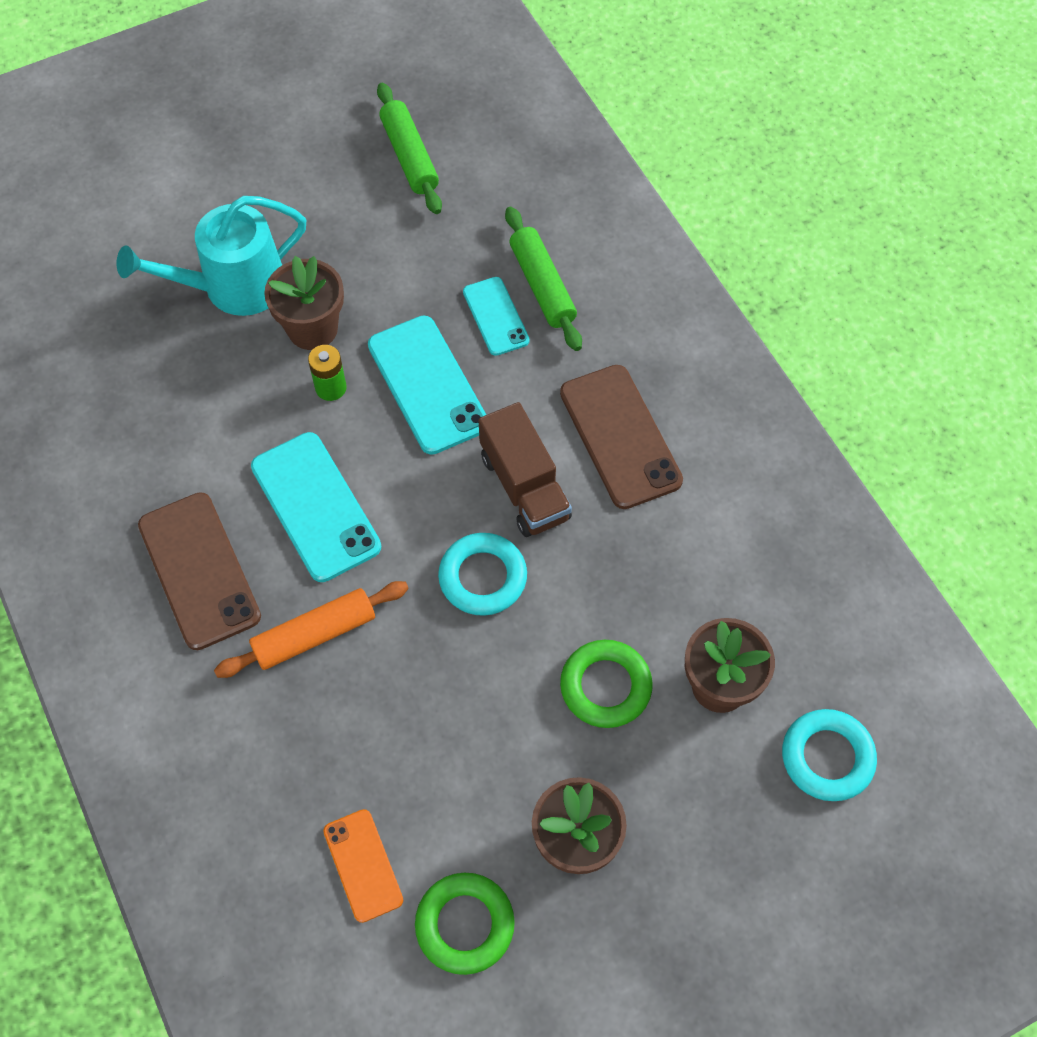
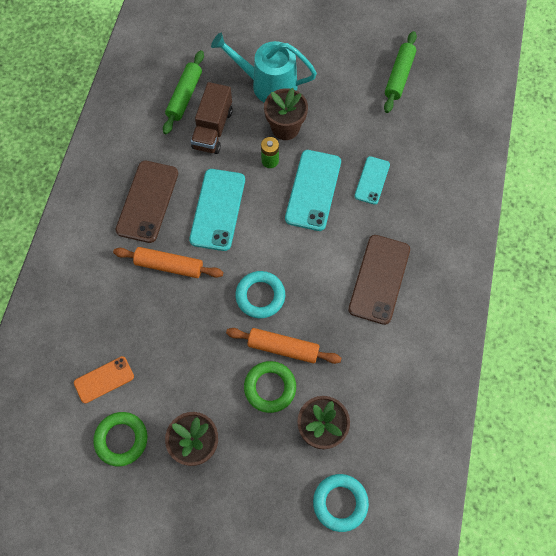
camera: 40 degrees right, 5 degrees up
(363, 865) = (104, 379): orange phone -> orange phone turned 45 degrees clockwise
(524, 487) = (314, 269): brown truck -> brown truck (212, 129)
(542, 285) = (406, 181): green rolling pin -> green rolling pin (184, 96)
(575, 621) = (283, 348): none -> orange rolling pin

